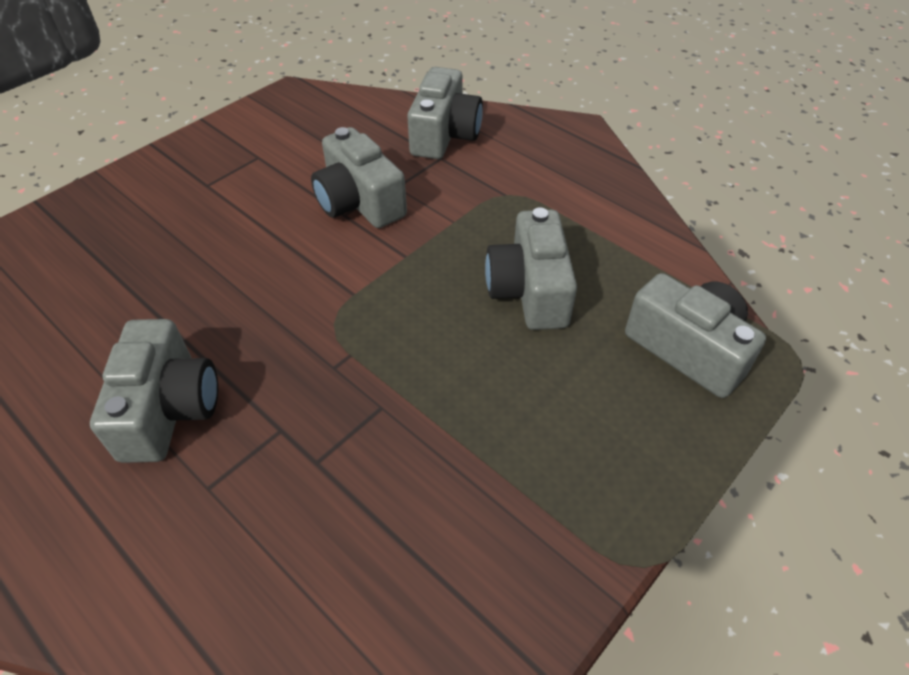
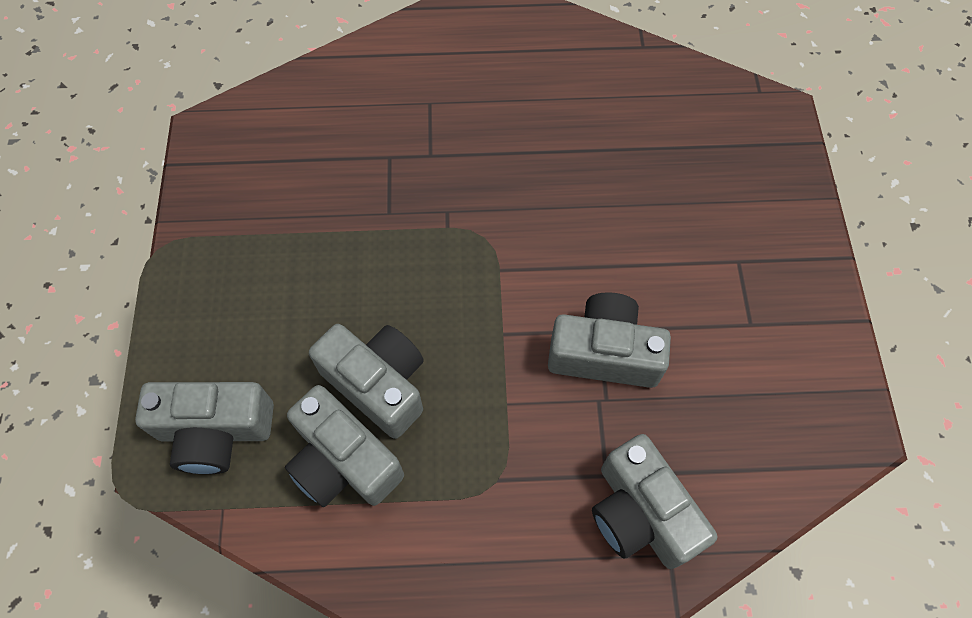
camera: 135 degrees right, 15 degrees up
(169, 409) = (505, 114): grey camera -> grey camera (343, 461)

